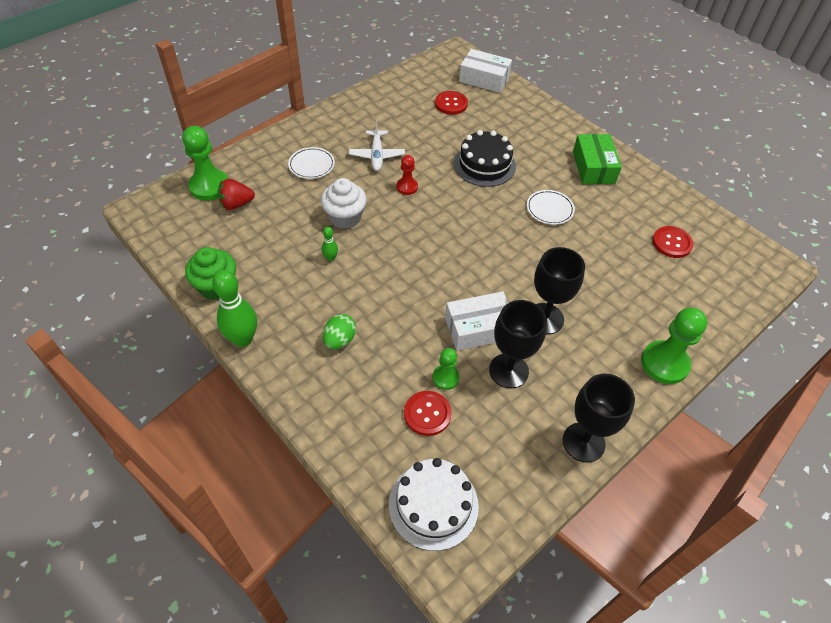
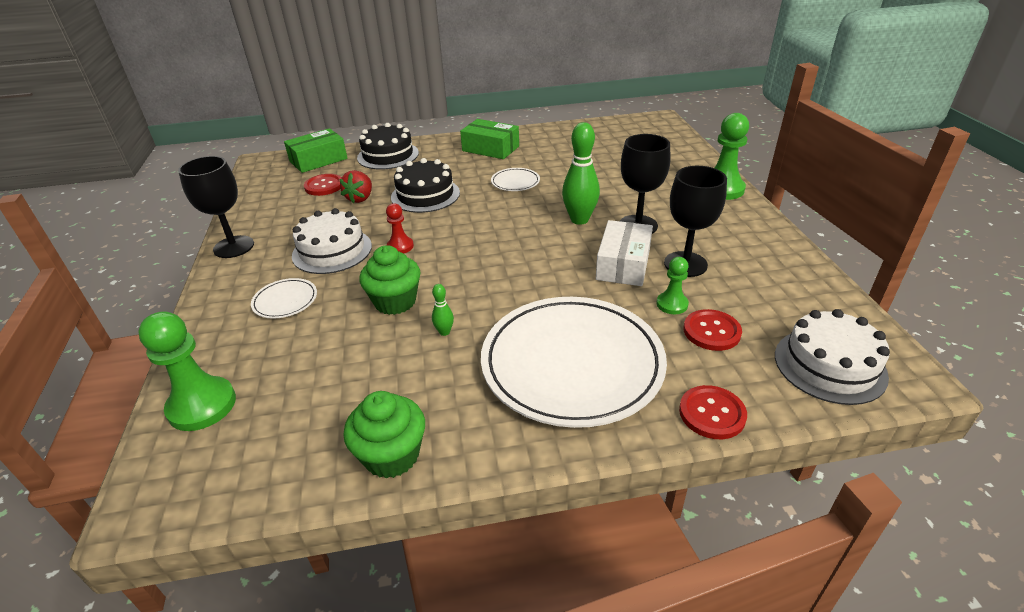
camera: 55 degrees left, 15 degrees down
(236, 204) = (268, 388): red strawberry -> red strawberry (360, 198)
(243, 339) = (507, 455): green bowling pin -> green bowling pin (579, 219)
(340, 340) = (572, 364): green egg -> white plate
(345, 217) = (395, 302): white cupcake -> green cupcake
(377, 155) = (332, 251): white plane -> white cake
(484, 79) = (318, 160): white box -> green box
(525, 112) = (388, 155): none -> black cake
(583, 442) = (785, 252): black goblet -> black goblet (234, 247)
(672, 243) = (603, 146): red button -> red button (712, 413)

